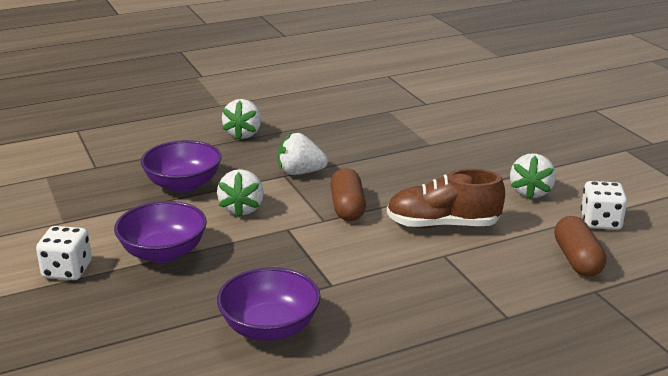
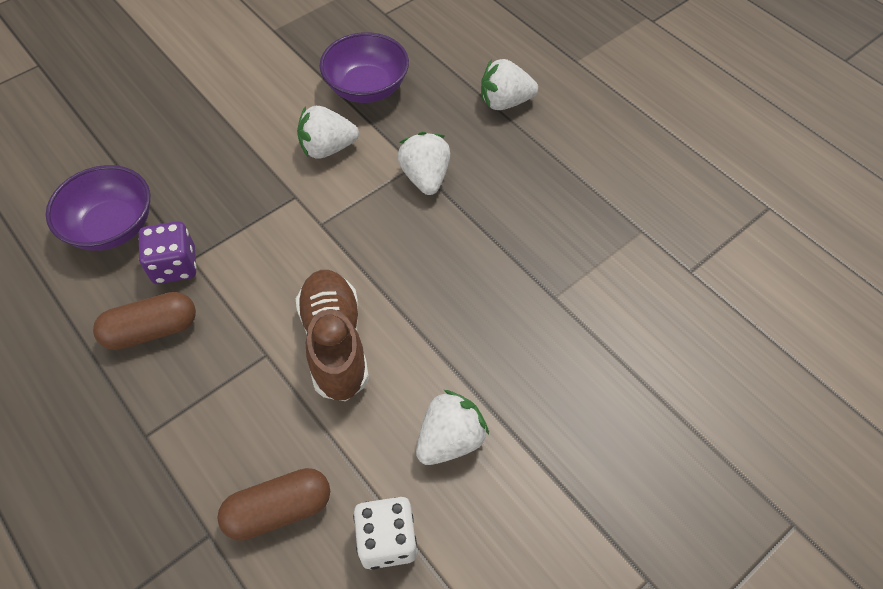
camera: 75 degrees right, 30 degrees up
(67, 270) = (191, 61): white dice -> none
(163, 253) = (230, 114): purple bowl -> none
(335, 293) = (175, 266): none -> purple dice
(347, 207) = (354, 239): brown capsule -> brown capsule (152, 330)
(531, 192) = (450, 439): white strawberry -> white strawberry turned 135 degrees clockwise

